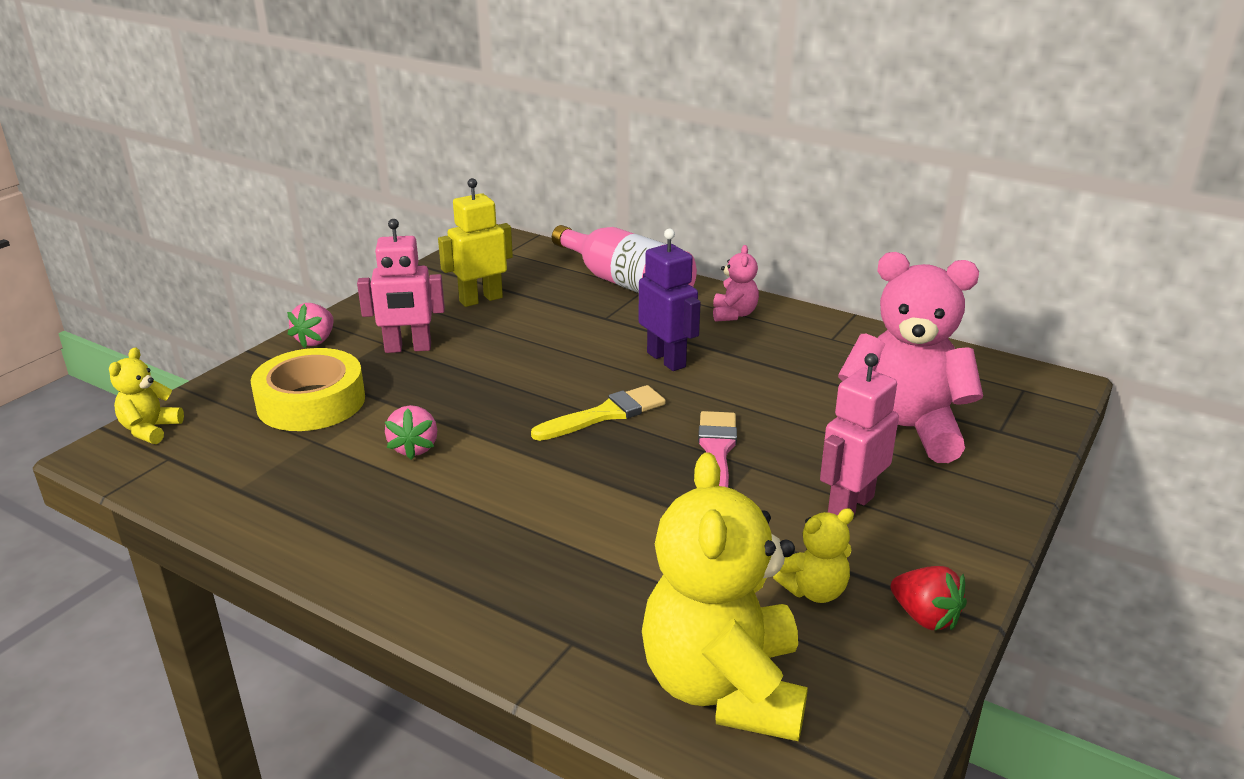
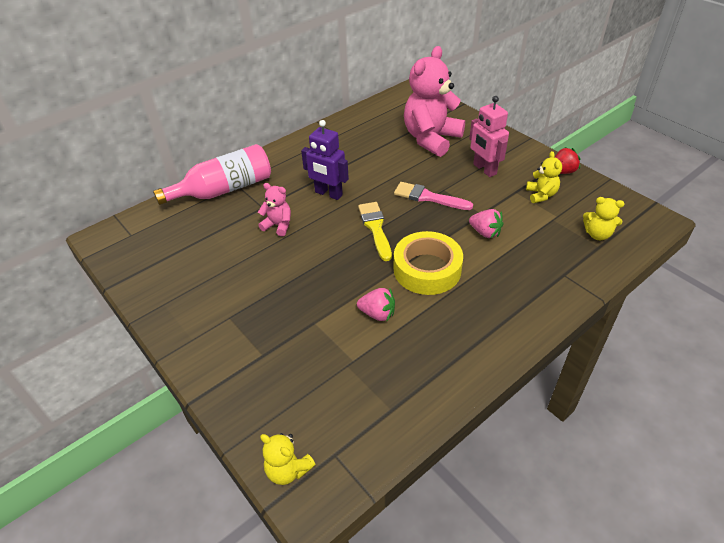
camera: 70 degrees left, 15 degrees up
(311, 402) = (295, 364): yellow tape -> yellow tape (427, 269)
(316, 340) = (201, 357): pink strawberry -> pink strawberry (485, 232)
(408, 348) = (247, 304): pink robot -> none
(481, 299) = (198, 258): yellow robot -> none
(667, 360) = (328, 194): purple robot -> purple robot turned 135 degrees counterclockwise
(724, 687) = (597, 234): yellow teddy bear -> yellow teddy bear, size x0.46
(734, 314) = (292, 159): pink teddy bear -> pink teddy bear (278, 225)

